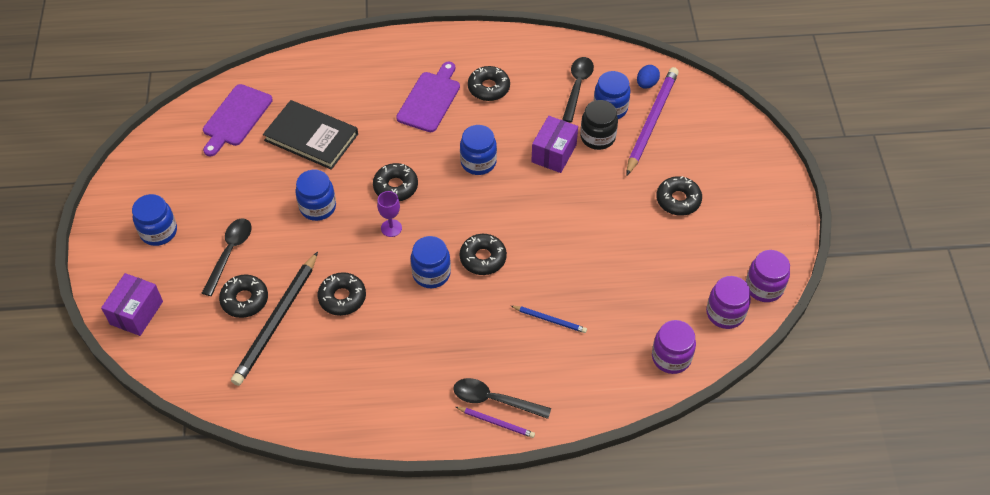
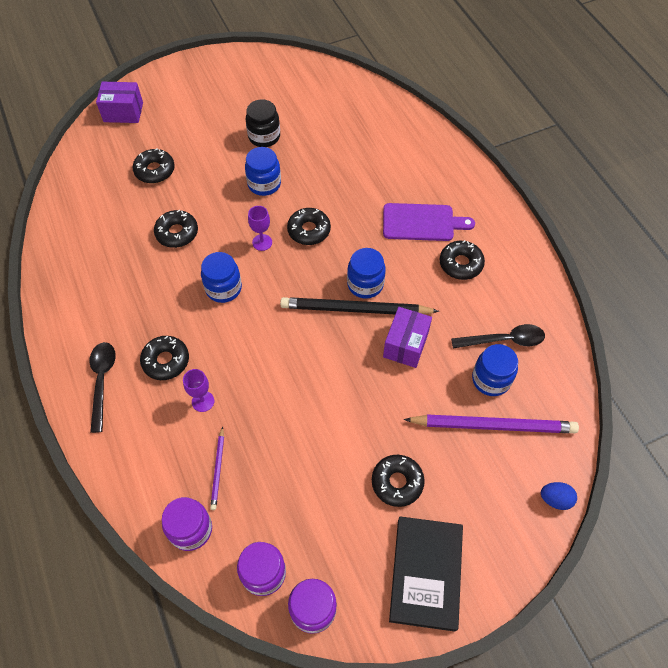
camera: 70 degrees right, 5 degrees up
(159, 232) = (201, 96): blue jar -> none
(230, 253) = (196, 145): black spoon -> none
(236, 118) = (333, 99): purple cutting board -> none
(277, 321) = (140, 198): black pencil -> black pencil (355, 309)
(311, 137) = (336, 154): black book -> black book (426, 573)
(483, 258) = (254, 323): black donut -> black donut (166, 361)
(496, 422) = (78, 390): purple pencil -> purple pencil (218, 469)
(550, 320) = (203, 401): blue pencil -> purple goblet
(554, 153) = (405, 345): purple box -> purple box turned 75 degrees counterclockwise
(597, 137) = (445, 378): black jar -> black jar (264, 137)
(646, 84) = (544, 406): blue egg -> blue egg (555, 499)

